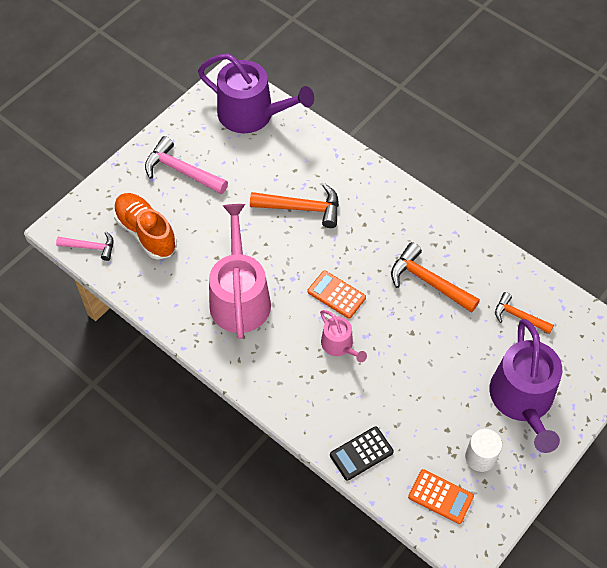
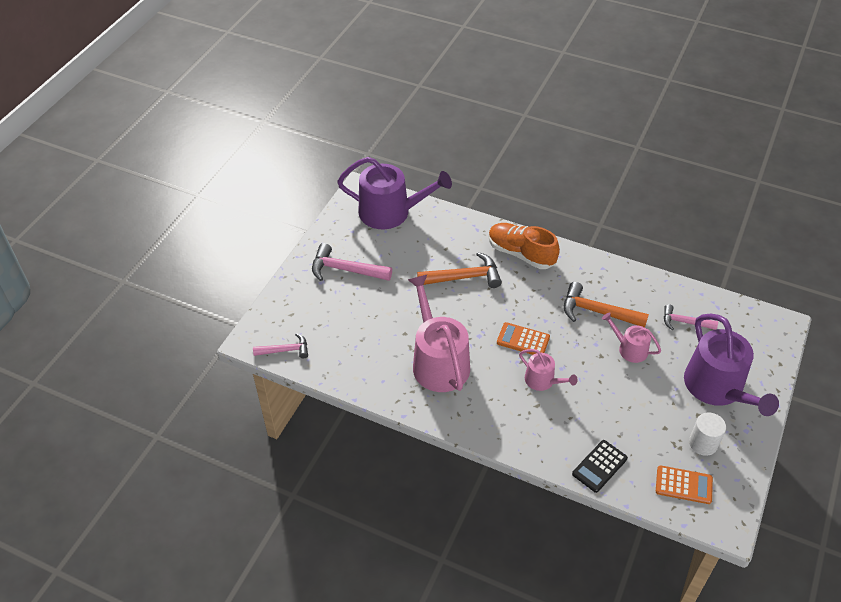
camera: 15 degrees left, 10 degrees down
(146, 232) = (332, 327): orange shoe -> orange shoe (521, 254)
(446, 332) = (629, 349): none -> pink watering can
(519, 316) = (684, 322): orange hammer -> pink hammer

